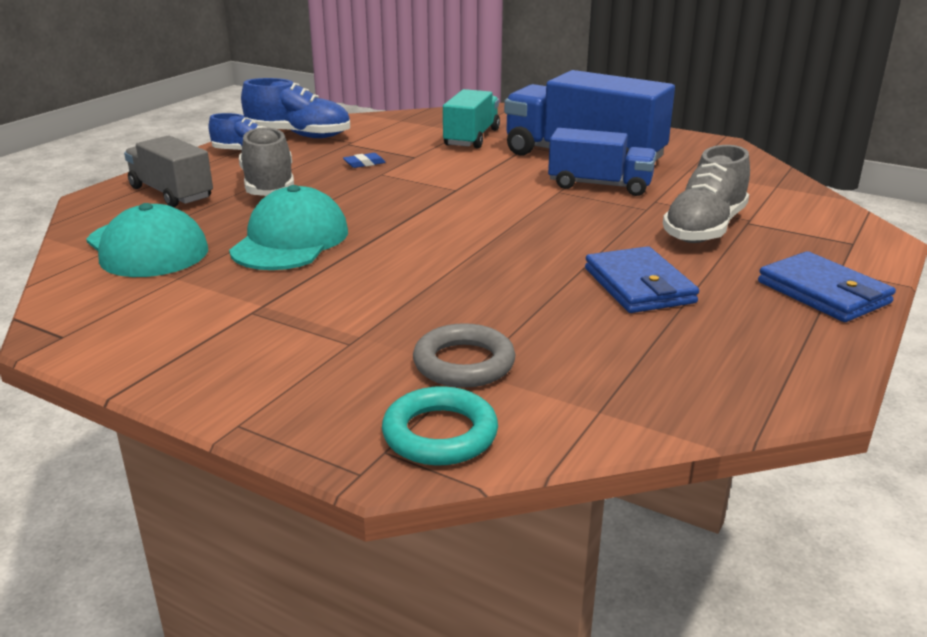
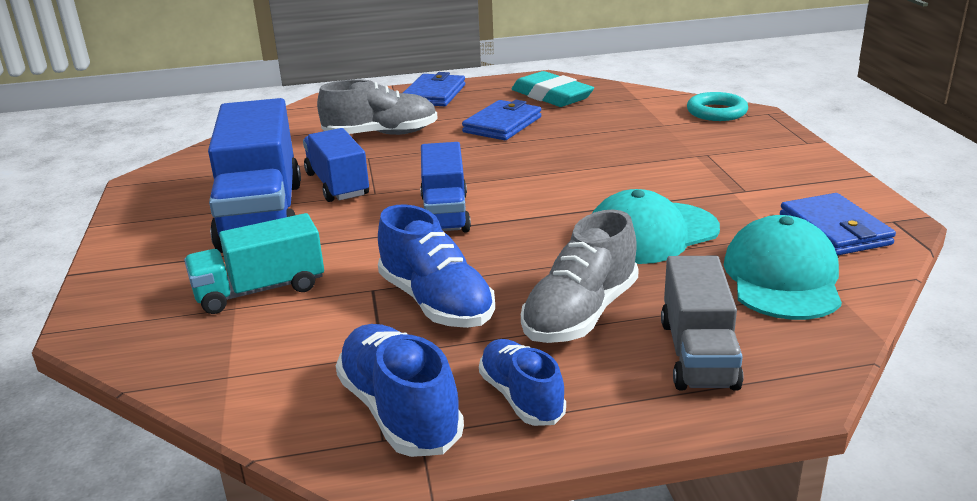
camera: 130 degrees left, 0 degrees up
(123, 302) = (834, 230): none -> blue wallet
(364, 163) = (436, 303): blue eraser -> blue shoe
(464, 363) = (662, 127): grey ring -> none
(473, 198) = (445, 213): none -> blue truck
(706, 356) = (552, 96): none -> turquoise eraser

